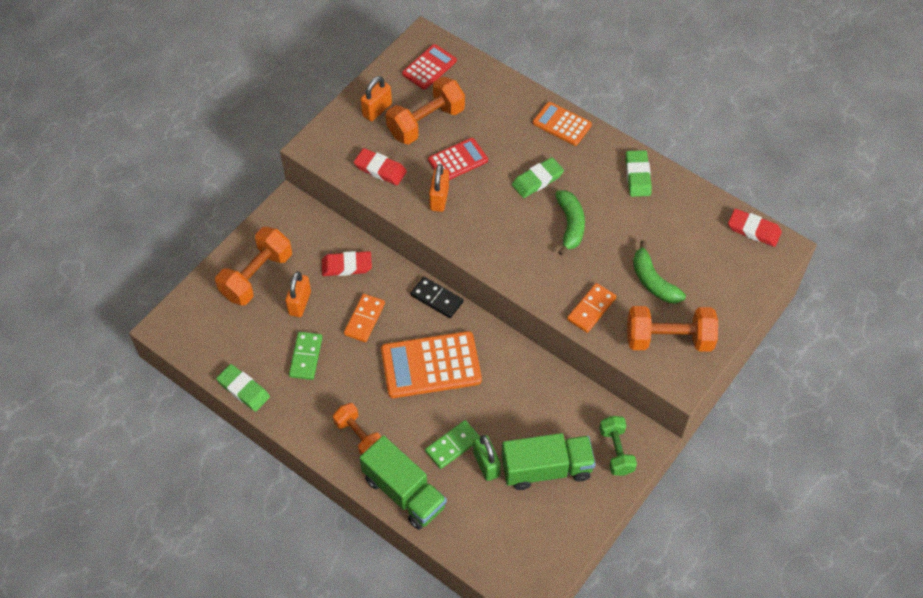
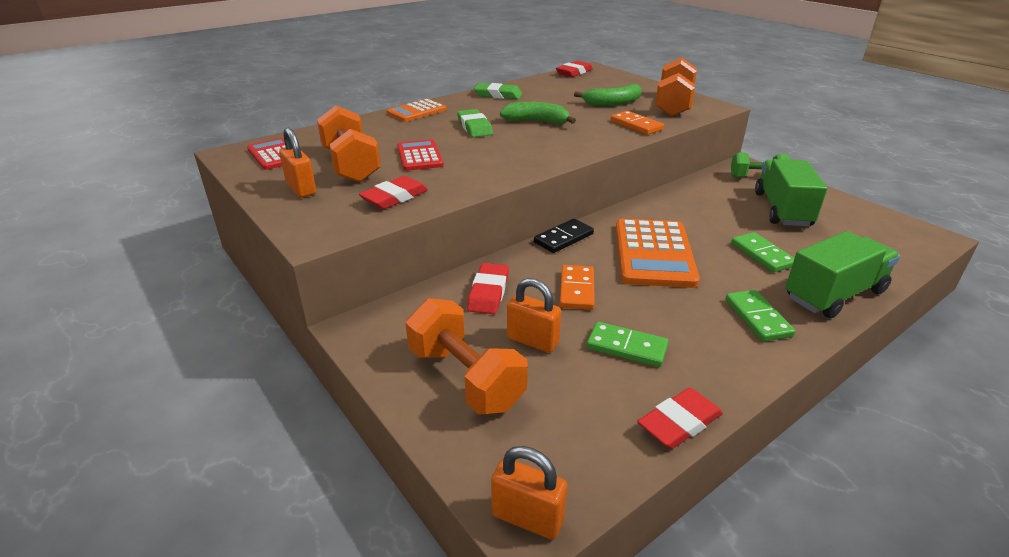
camera: 75 degrees left, 25 degrees down
(243, 389) = (679, 422): green eraser -> red eraser
(359, 436) = (757, 318): orange dumbbell -> green domino
(364, 319) = (577, 290): orange domino -> orange domino turned 60 degrees clockwise
(439, 198) = (464, 171): orange padlock -> orange padlock (527, 518)
(486, 464) = (783, 239): green padlock -> none

